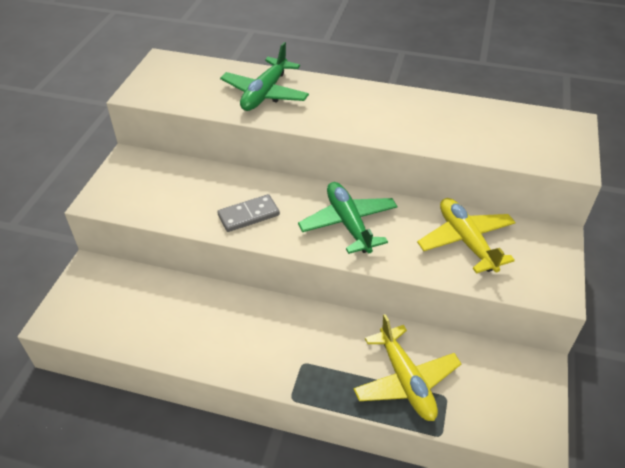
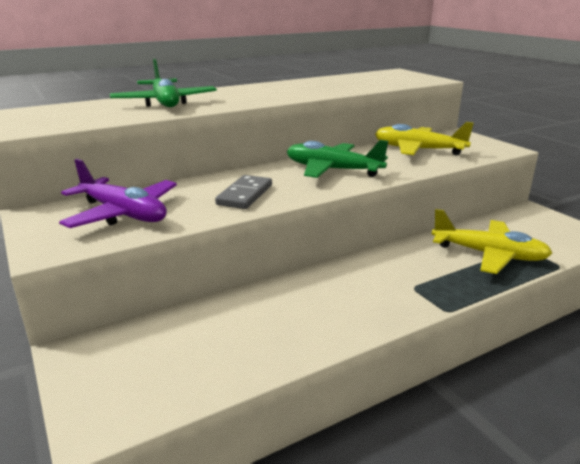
camera: 45 degrees left, 20 degrees down
(163, 189) = (123, 214): none -> purple plane

